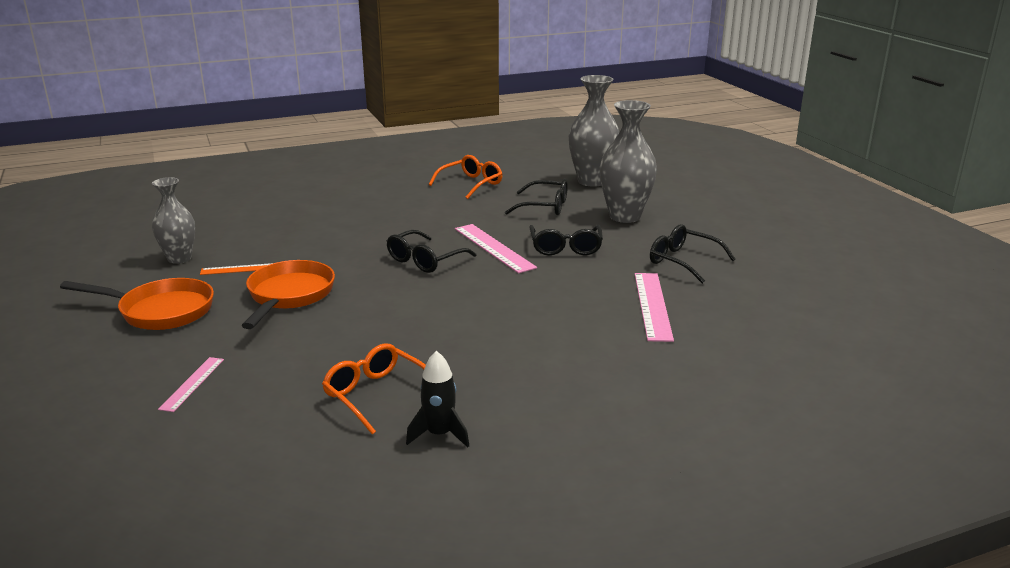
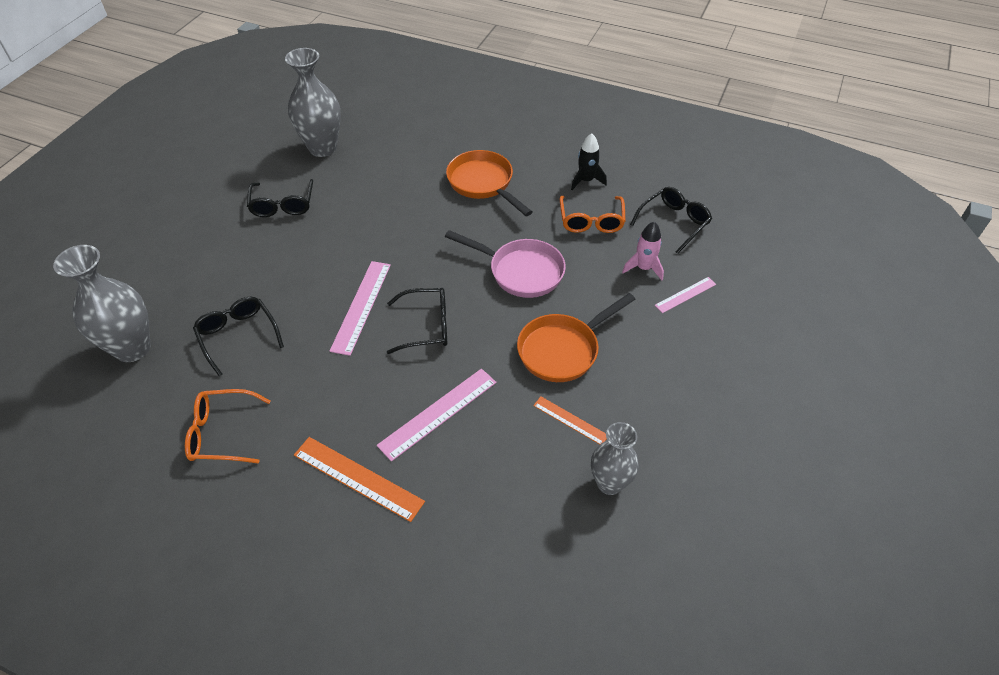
camera: 135 degrees left, 25 degrees up
(160, 311) = (668, 396): orange pan -> orange pan (483, 183)
(264, 383) = (643, 268): none -> pink rocket
(361, 202) = (358, 478): none -> orange ruler
(396, 321) = (521, 271): none -> pink pan
(565, 247) = (317, 270): black glasses -> black glasses (673, 223)
(624, 216) = (216, 276): grey vase -> grey vase (322, 148)
(652, 305) = (368, 186): pink ruler -> pink ruler (438, 413)

